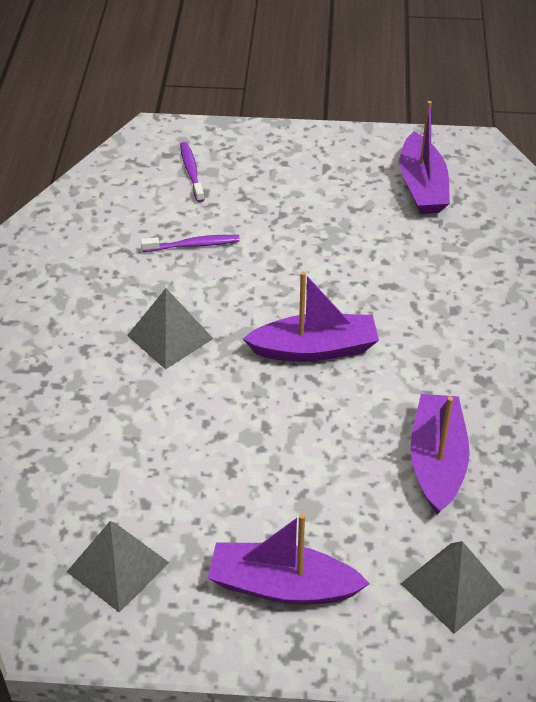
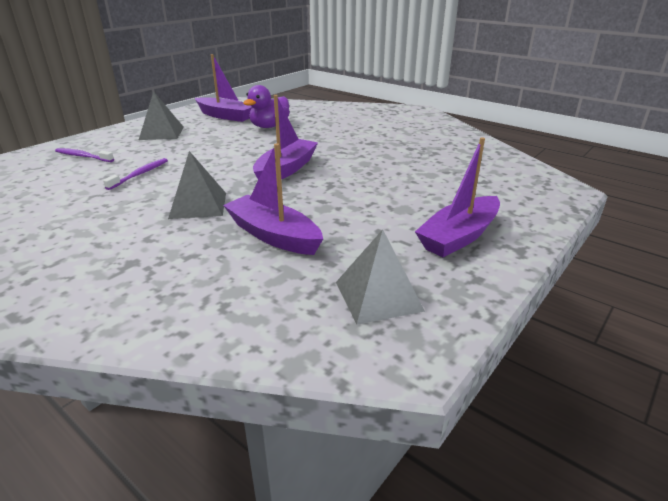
camera: 55 degrees left, 15 degrees down
(431, 250) = (269, 126): none -> purple duck
(437, 461) = (411, 167): purple boat -> purple boat (273, 235)
(452, 587) = (503, 190): grey pyramid -> grey pyramid (161, 133)

